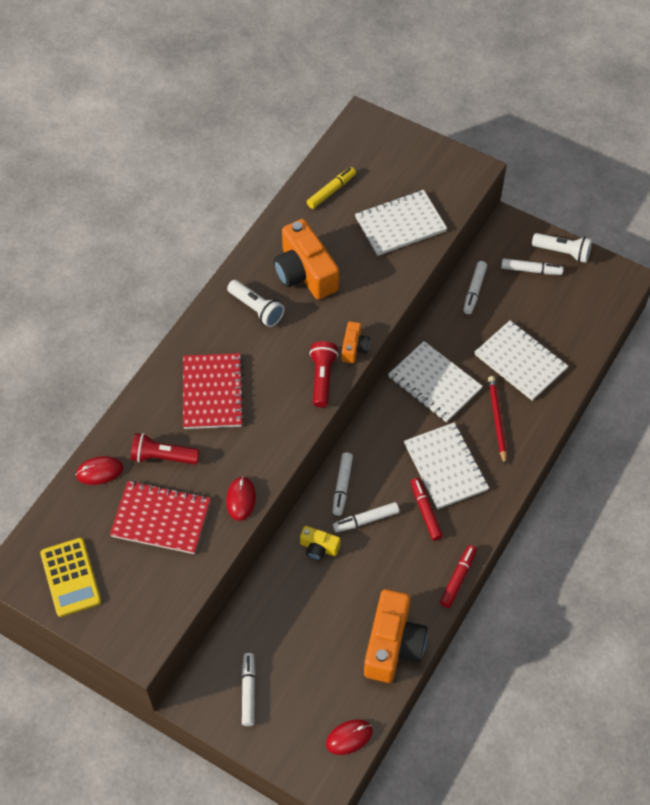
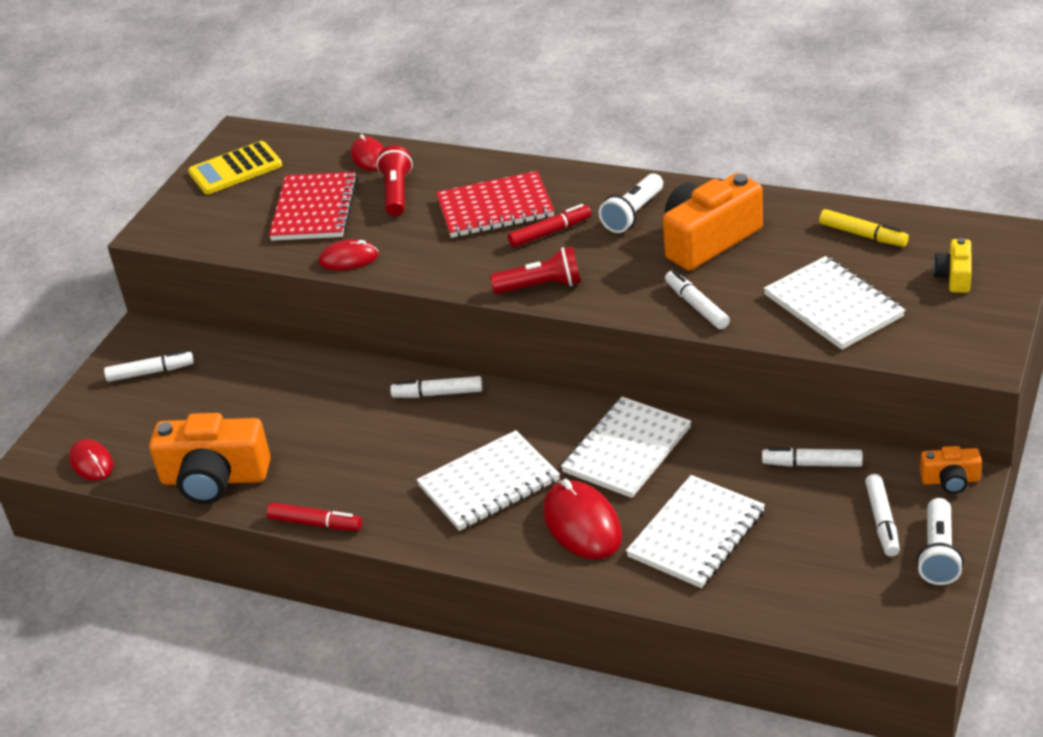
camera: 85 degrees right, 20 degrees down
(319, 548) = (344, 390): yellow camera -> yellow camera (954, 277)
(354, 348) = (598, 303): orange camera -> orange camera (950, 480)
(366, 520) = (391, 423): white marker -> white marker (696, 306)
(425, 511) = (414, 476): red marker -> red marker (550, 232)
(497, 420) = (582, 524): red pencil -> red mouse

